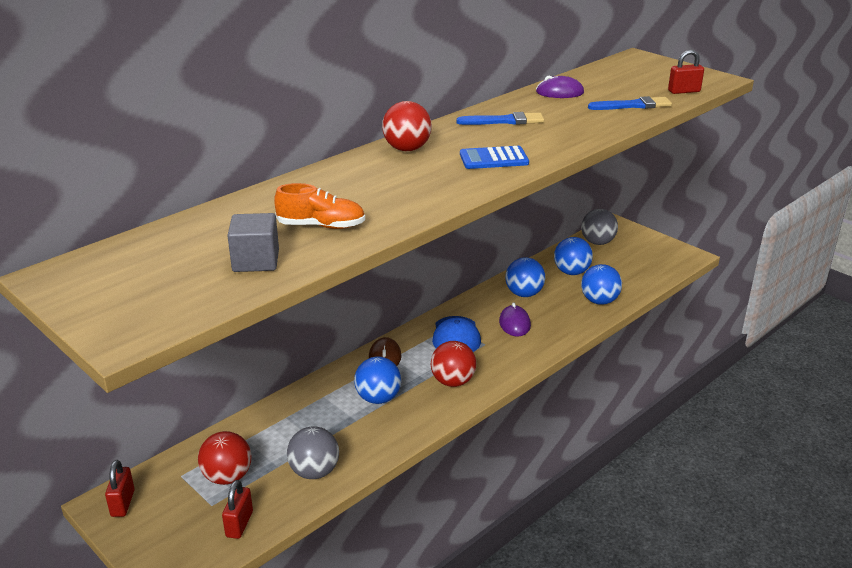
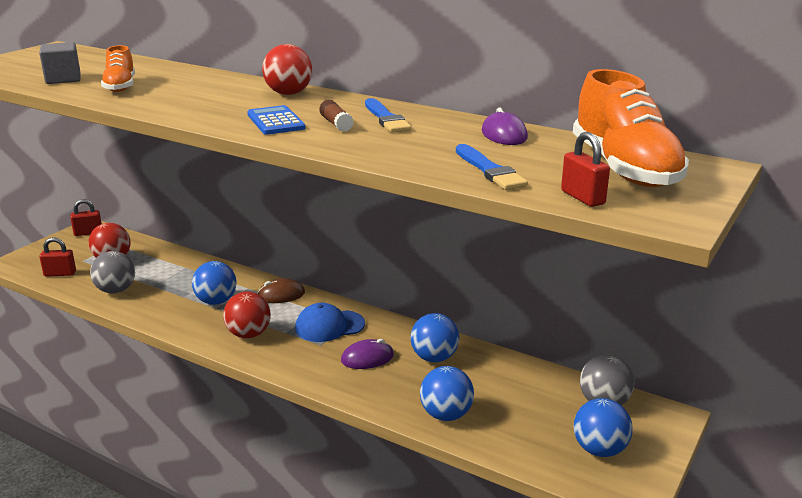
camera: 75 degrees right, 5 degrees down
(511, 138) = (336, 124): none -> brown glue stick
(571, 272) = (506, 387): blue ball -> blue ball (599, 450)
(636, 75) = (624, 168): none -> orange shoe

